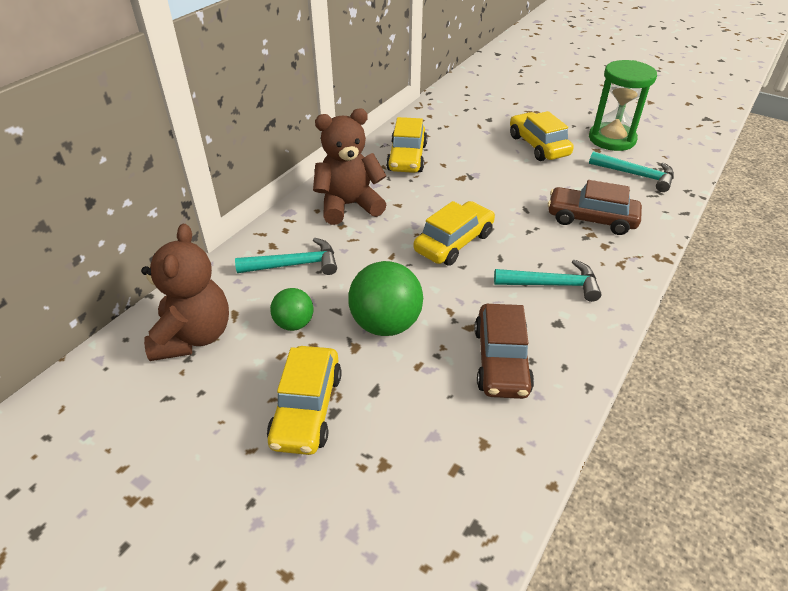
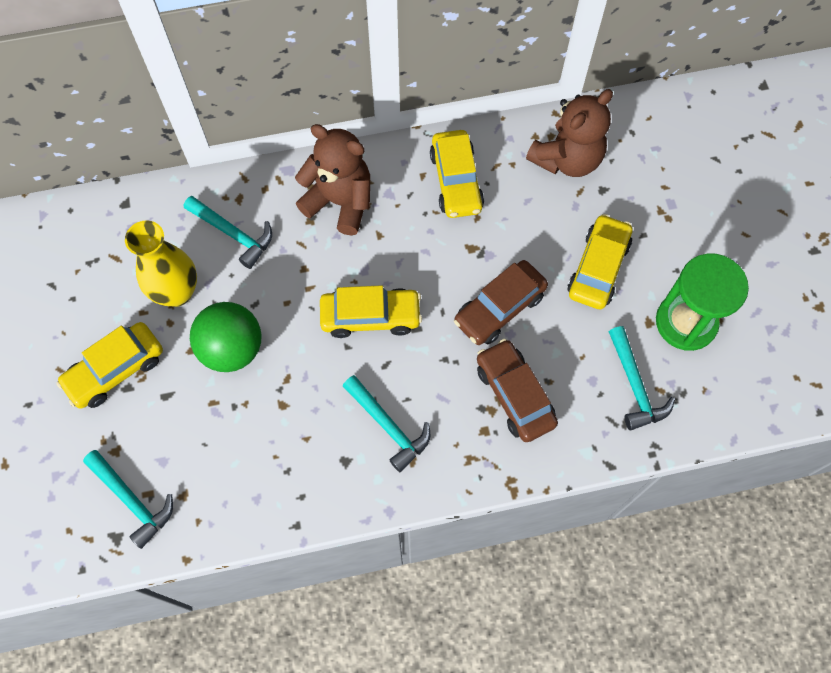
camera: 45 degrees right, 25 degrees up
(194, 336) = (109, 246): brown teddy bear -> brown teddy bear (567, 159)
(294, 323) = (177, 292): green ball -> yellow vase
(407, 158) = (456, 181): yellow car -> yellow car turned 60 degrees counterclockwise
(449, 486) = (132, 500): none -> turquoise hammer
(501, 360) = (267, 451): brown car -> brown car (499, 308)

